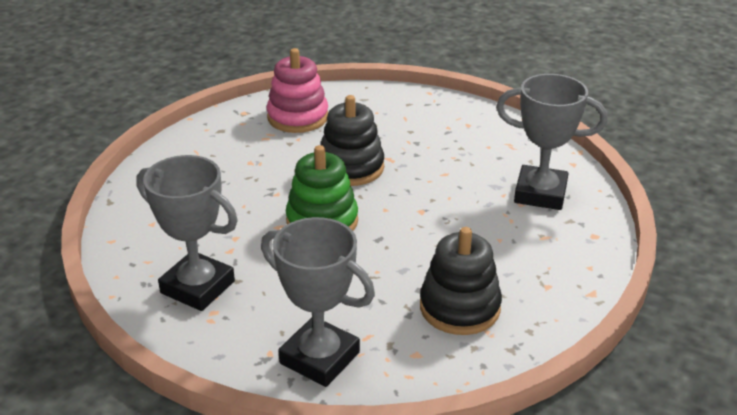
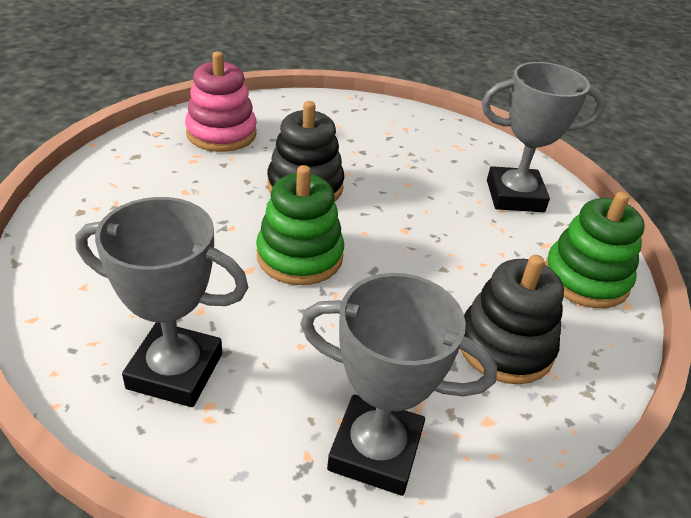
camera: 20 degrees left, 5 degrees up
(565, 268) = (585, 279): none -> green stacking toy

